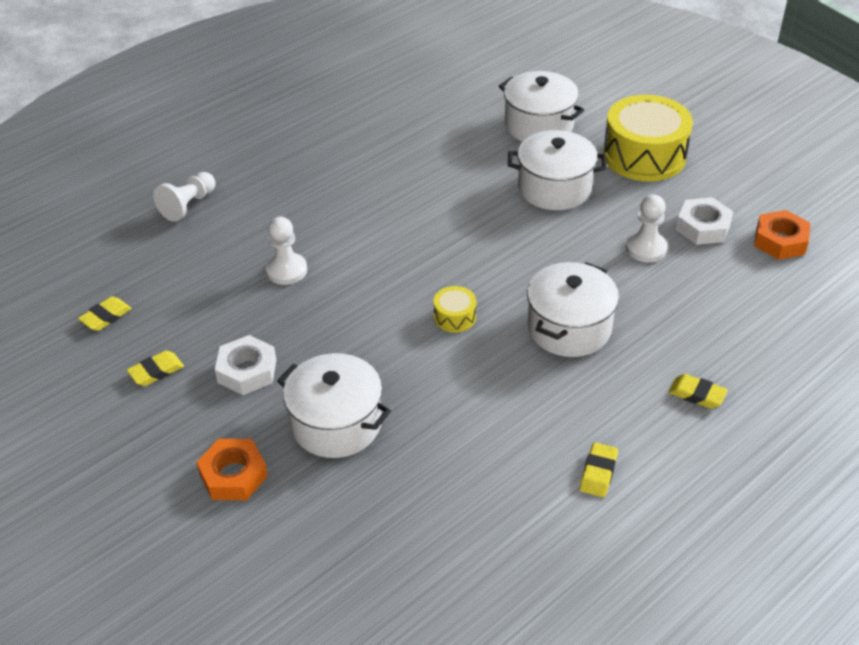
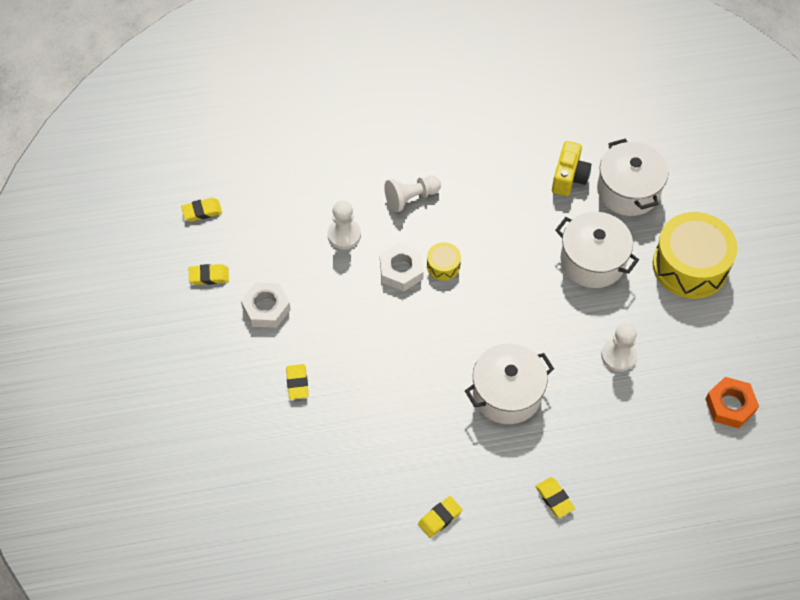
camera: 30 degrees right, 15 degrees up
(188, 205) = (312, 136): white pawn -> white pawn (411, 198)
(233, 475) = (210, 386): orange nut -> none
(336, 423) = (297, 383): white pot -> yellow eraser
(455, 317) = (433, 340): yellow drum -> yellow drum (443, 266)
(476, 137) = (569, 177): none -> yellow camera
(703, 227) = (679, 360): white nut -> white nut (401, 270)

